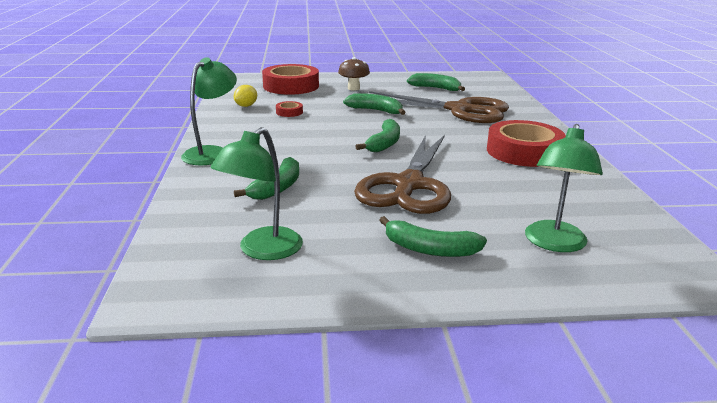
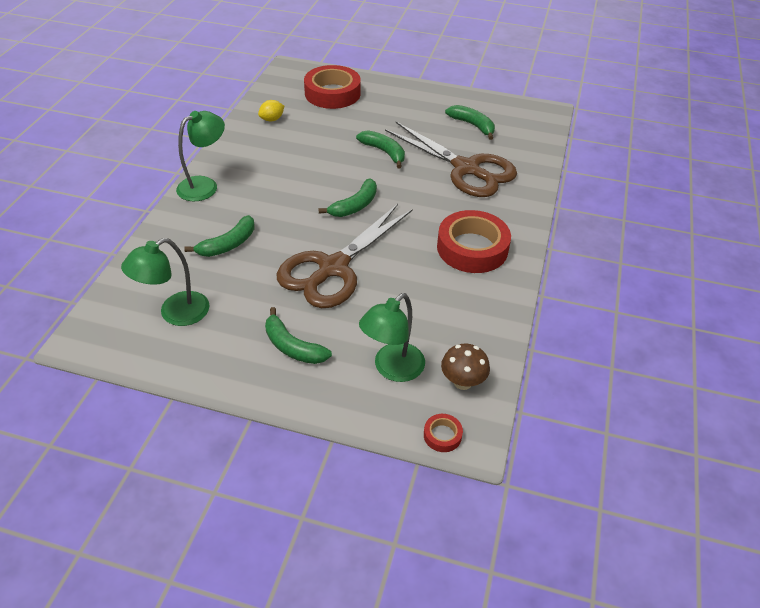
camera: 20 degrees right, 20 degrees up
(289, 112) = (303, 138): red tape -> red tape (442, 435)
(353, 88) = (390, 109): brown mushroom -> brown mushroom (462, 382)

